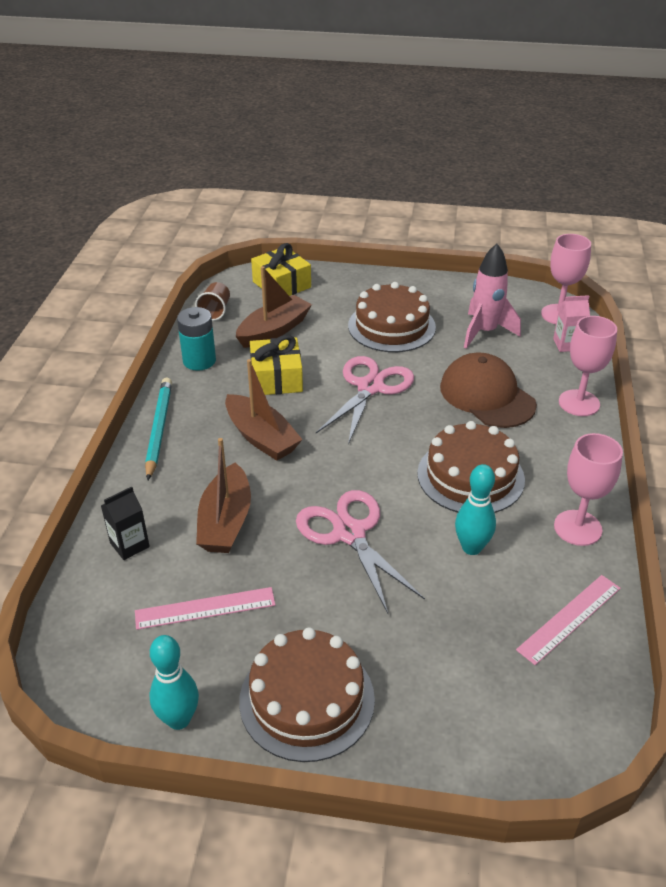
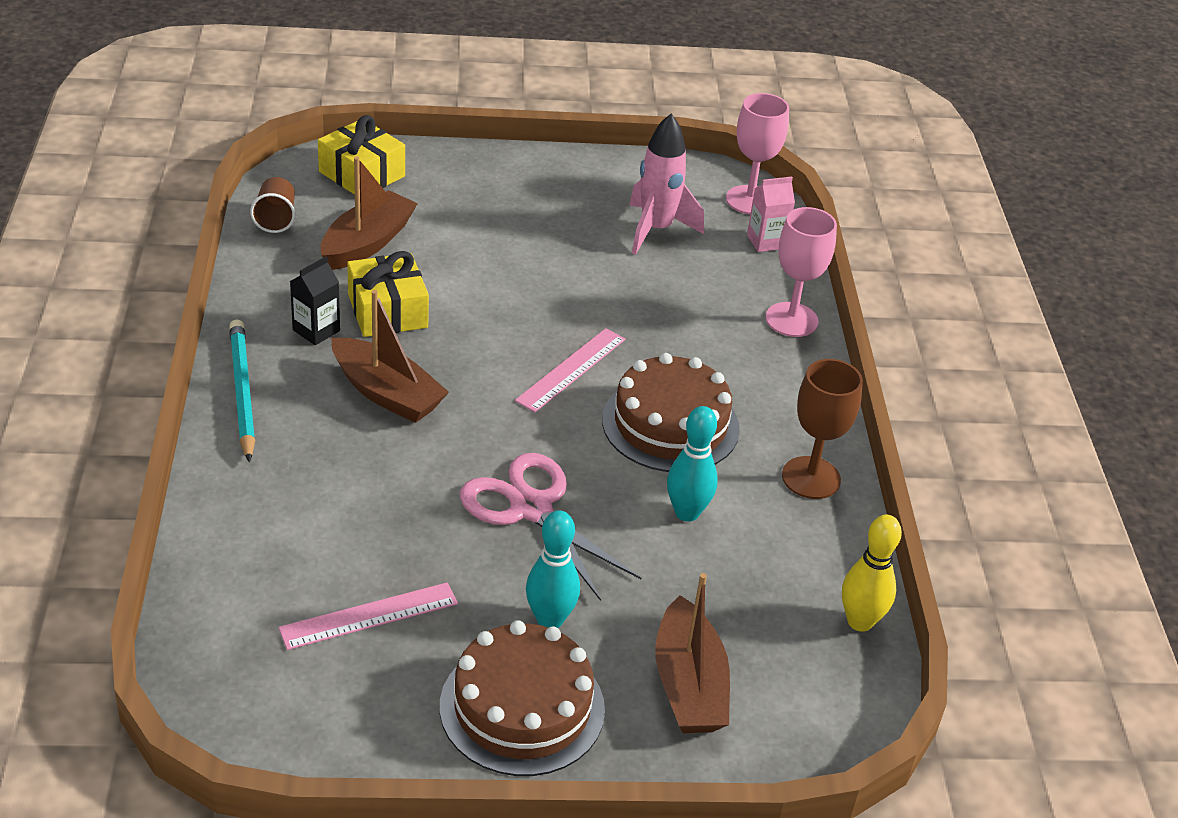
camera: 15 degrees left, 0 degrees up
(129, 545) = (247, 547): black carton -> black carton (316, 330)
(179, 719) = (371, 747): turquoise bowling pin -> turquoise bowling pin (550, 619)
(199, 361) = (272, 292): turquoise battery -> none
(225, 521) = (367, 507): brown boat -> brown boat (688, 685)
(370, 387) = (518, 316): pink scissors -> none
(391, 326) = (529, 228): brown cake -> none
(487, 396) = (673, 317): brown cap -> none
(569, 618) = (815, 585): pink ruler -> pink ruler (571, 369)
(577, 528) = (811, 478): pink goblet -> brown goblet
(604, 654) = (860, 621): none -> yellow bowling pin

